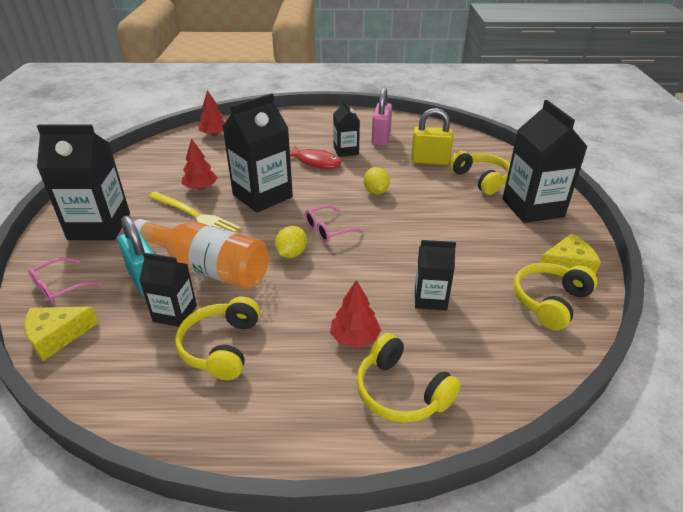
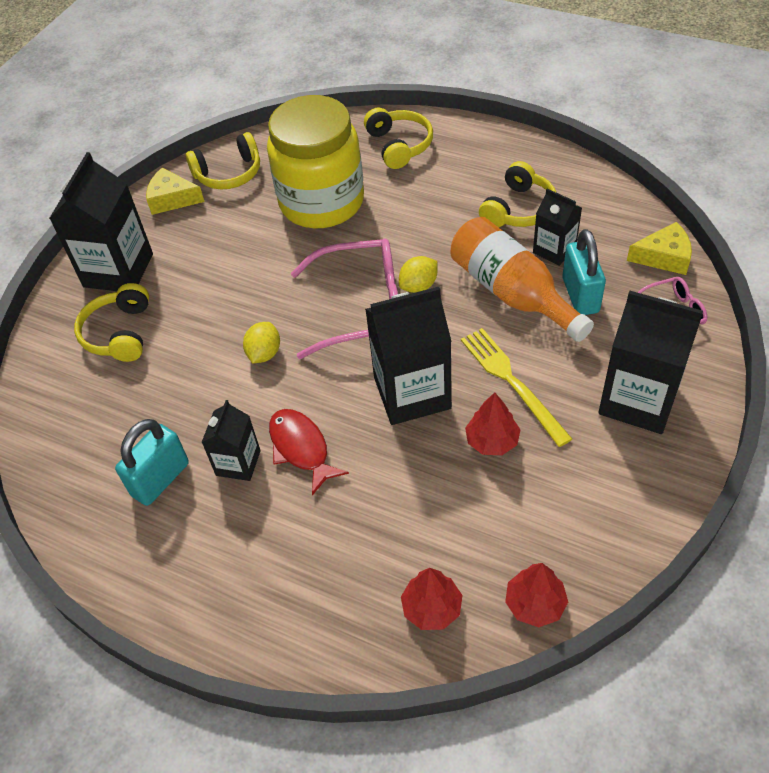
camera: 150 degrees left, 15 degrees up
(327, 230) = (362, 307): pink glasses -> pink glasses, size x2.03
(355, 338) = (408, 188): red tree -> red tree (535, 603)
(381, 139) = (160, 479): pink padlock -> turquoise padlock
(429, 161) = (143, 393): yellow padlock -> none
(430, 298) = (322, 202): black carton -> yellow jar

